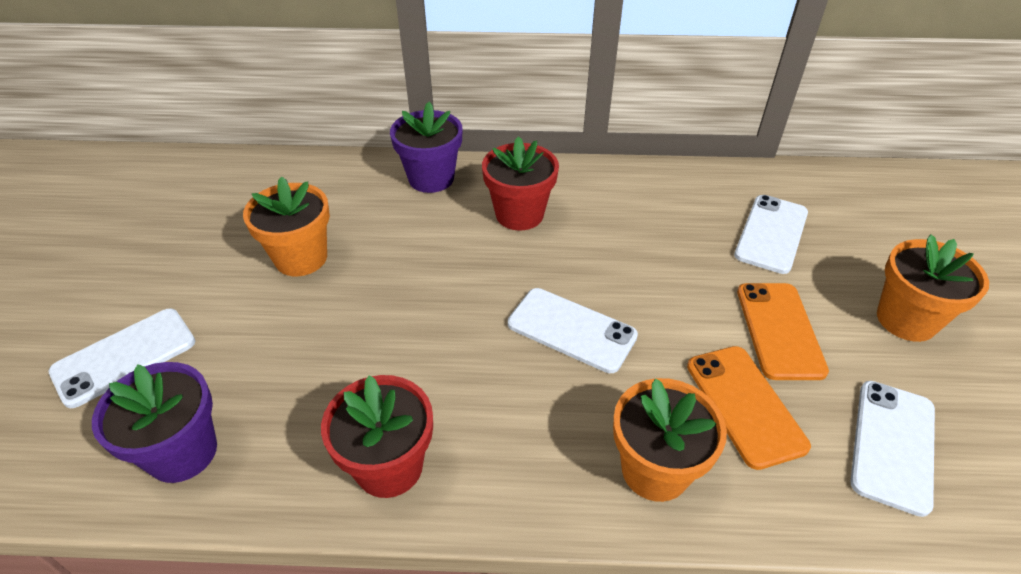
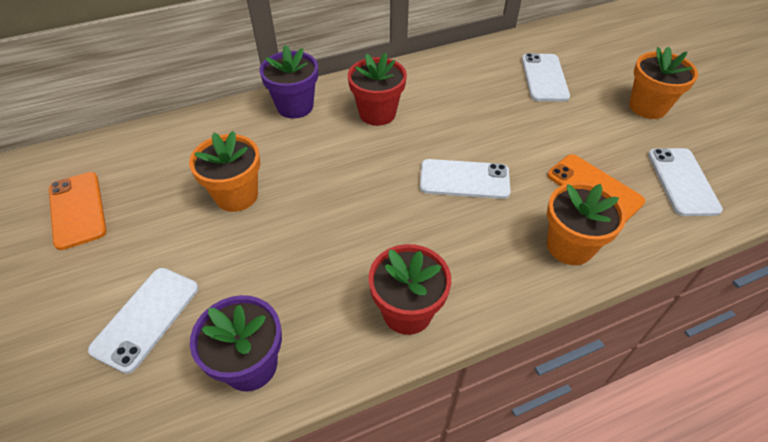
camera: 25 degrees left, 5 degrees up
(779, 330) = (585, 136): orange phone -> orange phone (77, 210)

